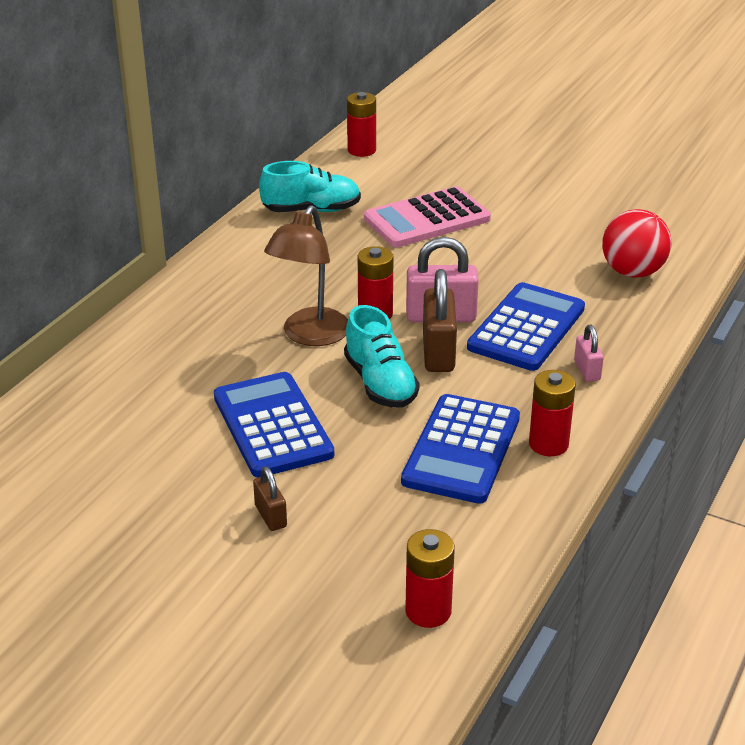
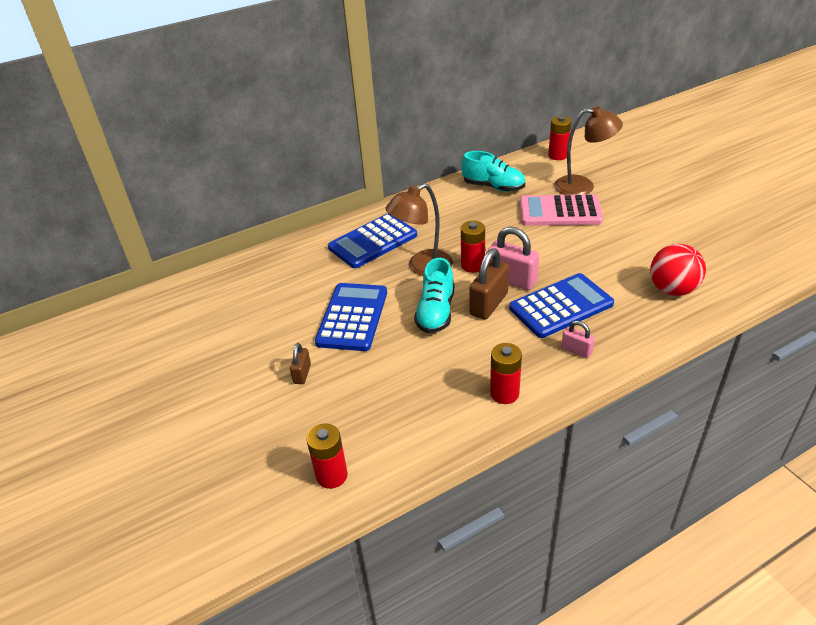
camera: 35 degrees right, 5 degrees up
(428, 181) = (583, 186): none -> brown lamp
(462, 450) = (446, 375): blue calculator -> blue calculator (373, 242)
(587, 370) = (576, 350): pink padlock -> pink padlock turned 75 degrees counterclockwise

